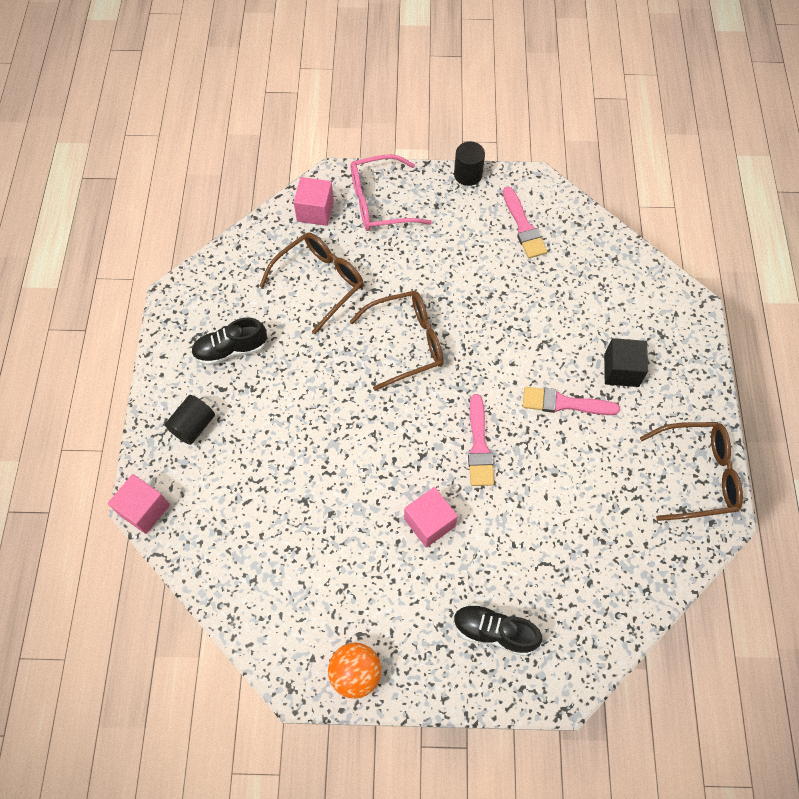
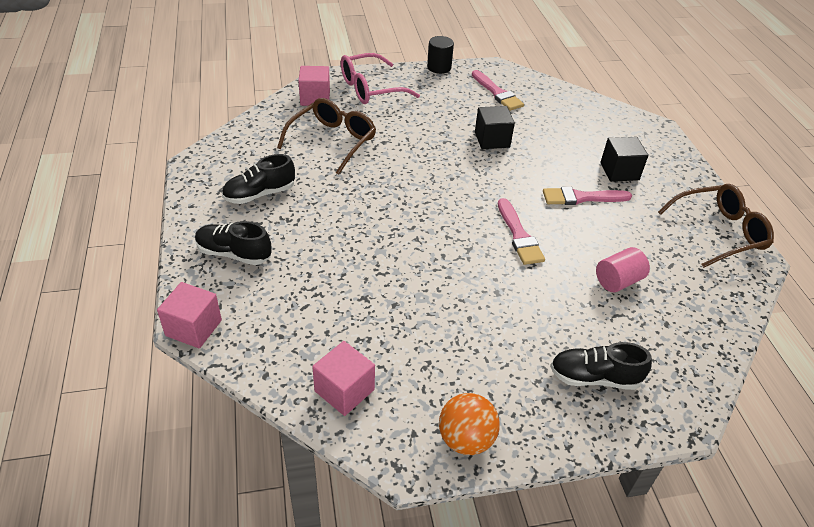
camera: 15 degrees left, 20 degrees down
(193, 426) = (234, 254): black cylinder -> black shoe
(407, 342) = (426, 172): brown glasses -> none
(429, 522) = (495, 298): pink cube -> pink cube (344, 390)
(494, 302) = (492, 140): none -> black cube
(561, 522) = (618, 281): none -> pink cylinder

